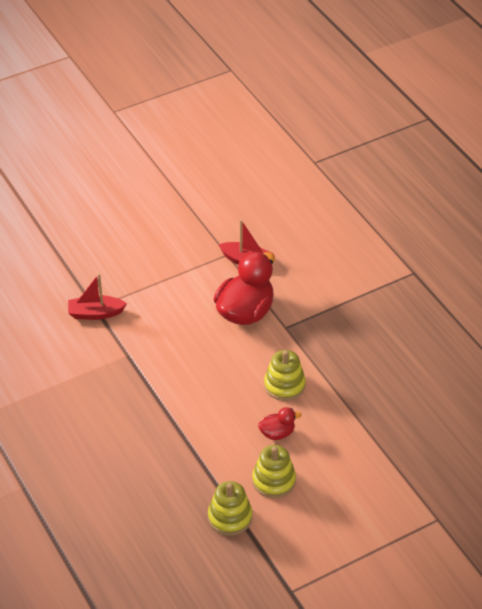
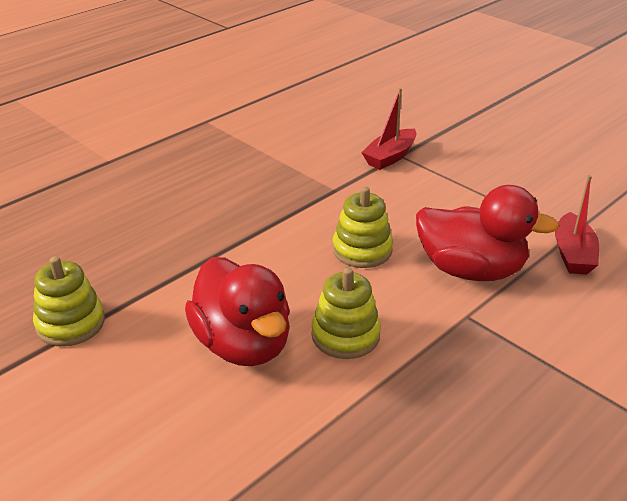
camera: 75 degrees right, 10 degrees down
(95, 313) = (390, 157): red boat -> red boat turned 120 degrees counterclockwise
(273, 481) = (145, 357): yellow stacking toy -> yellow stacking toy (362, 250)
(277, 433) = (243, 344): red duck -> red duck, size x2.06

